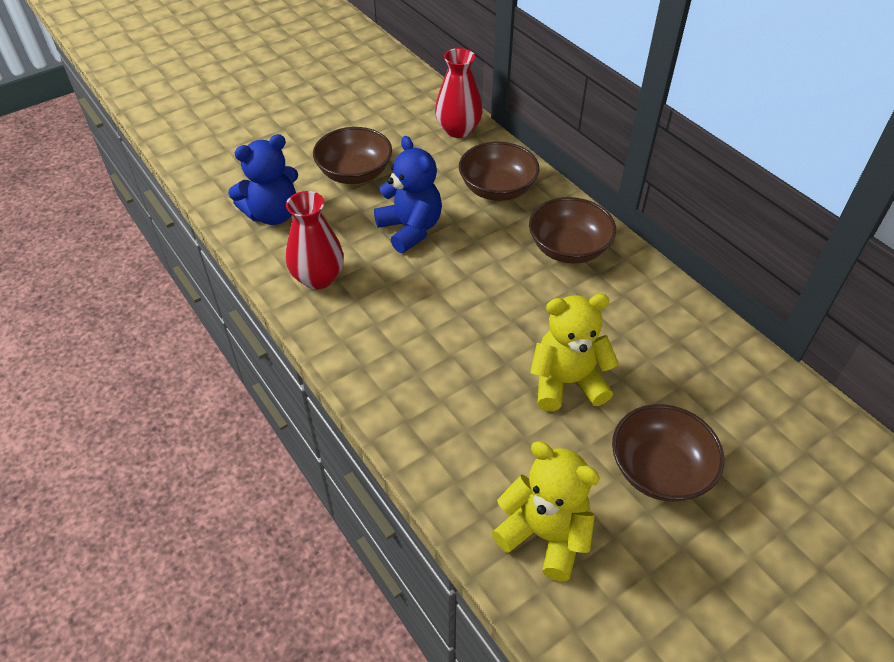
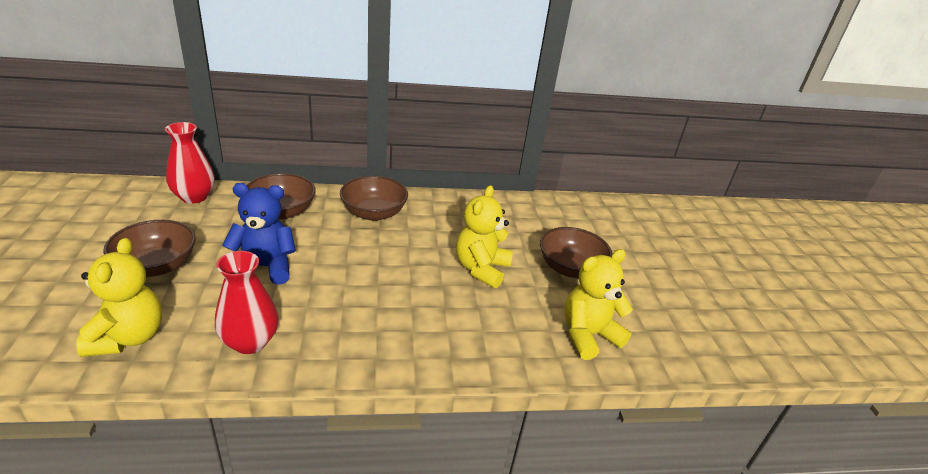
camera: 65 degrees left, 15 degrees down
(273, 214) = (128, 337): blue teddy bear -> yellow teddy bear

